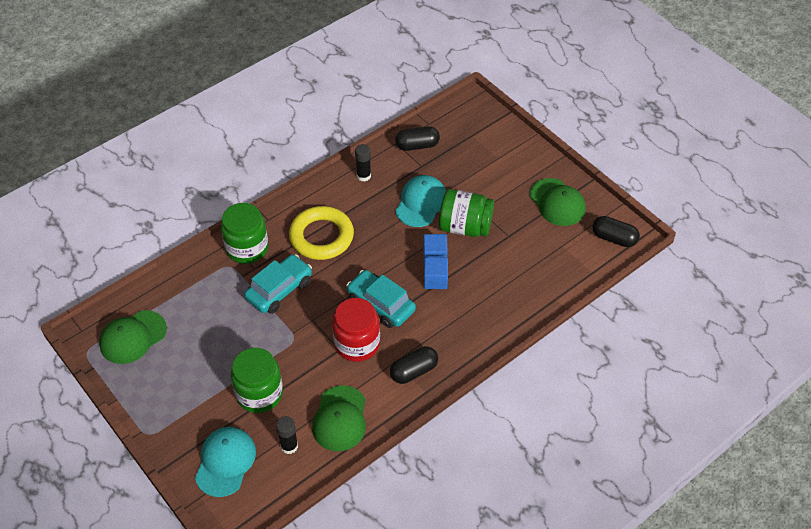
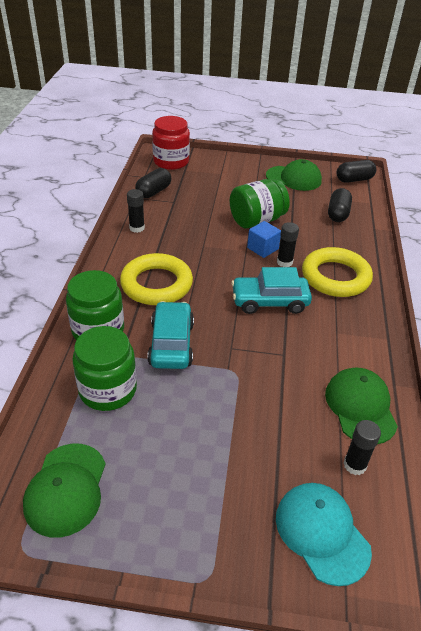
camera: 45 degrees left, 10 degrees down
(259, 393) = (267, 441): green jar -> green jar (108, 390)
(340, 419) = (360, 407): green cap -> green cap turned 150 degrees counterclockwise
(357, 343) = (291, 340): red jar -> red jar (171, 162)
(414, 371) = (359, 330): black capsule -> black capsule (338, 214)
(421, 203) = (205, 222): turquoise cap -> none
(435, 280) = (284, 262): blue cube -> black glue stick
(457, 319) = (335, 277): none -> yellow ring

